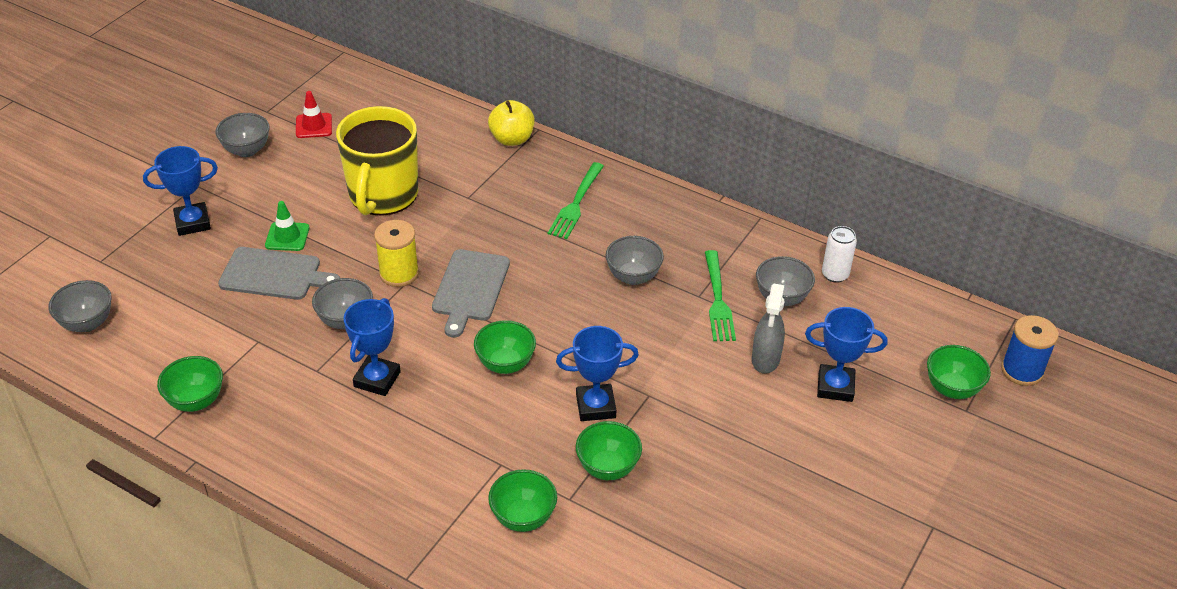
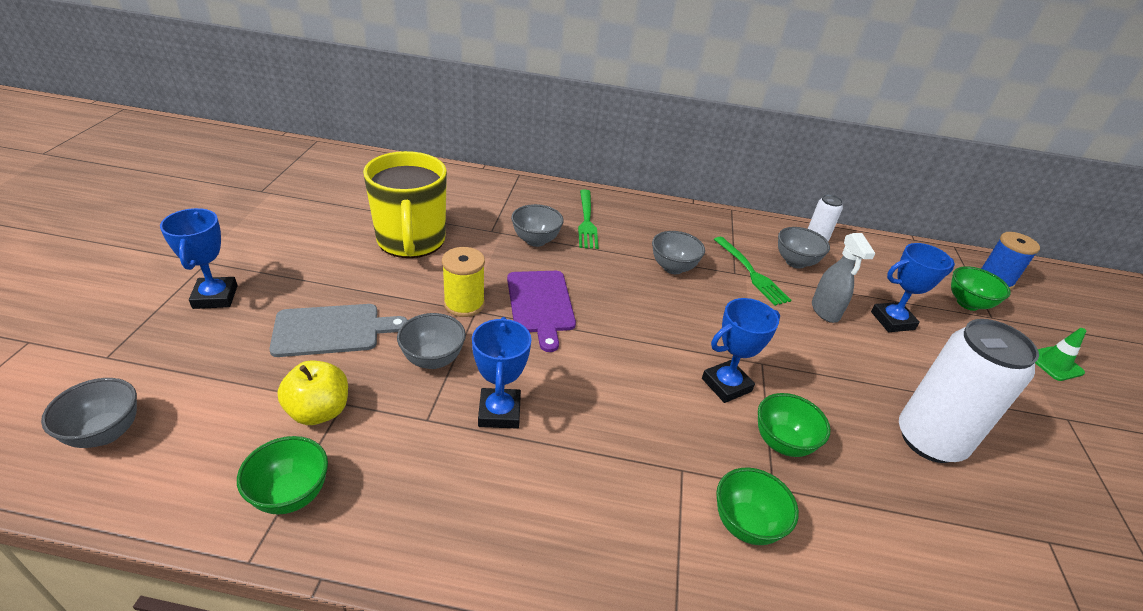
camera: 25 degrees left, 5 degrees down
(192, 222) = (215, 297): blue trophy -> blue trophy turned 60 degrees counterclockwise
(246, 150) = (253, 224): grey bowl -> grey bowl (536, 240)
(287, 237) = (330, 292): green traffic cone -> green traffic cone (1054, 364)
(314, 126) = (314, 196): red traffic cone -> none
(470, 288) = (540, 304): grey cutting board -> purple cutting board
(505, 364) = (618, 365): green bowl -> none
(512, 139) = (502, 183): yellow apple -> yellow apple (319, 411)
(756, 504) = (929, 440): none -> white can

